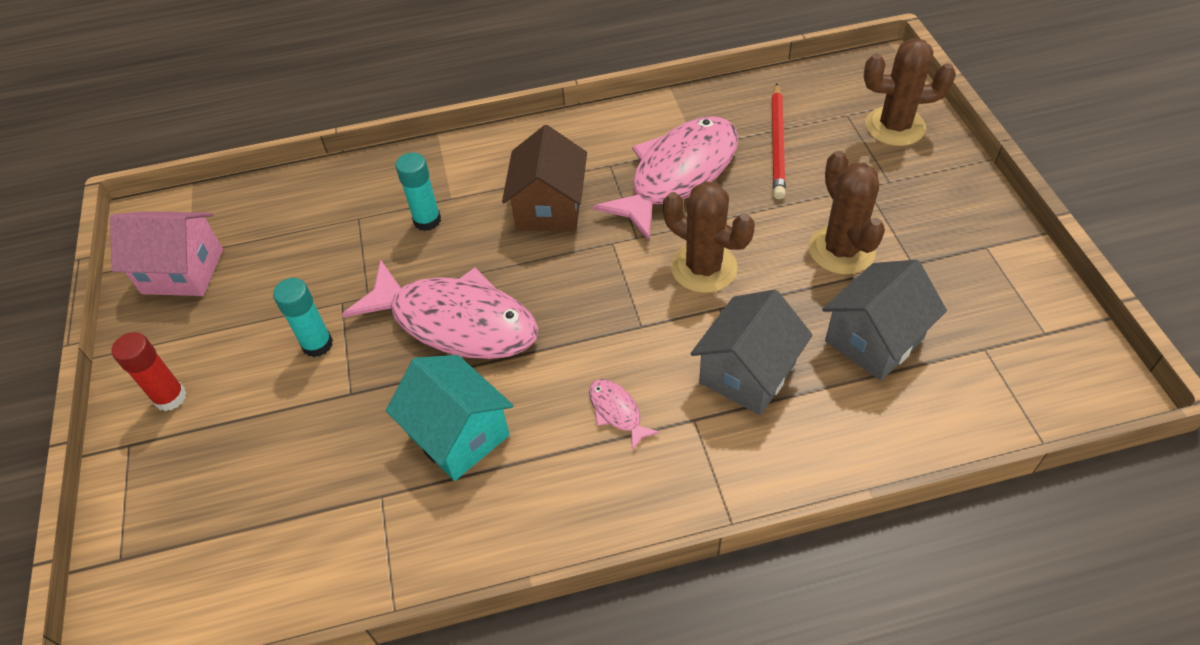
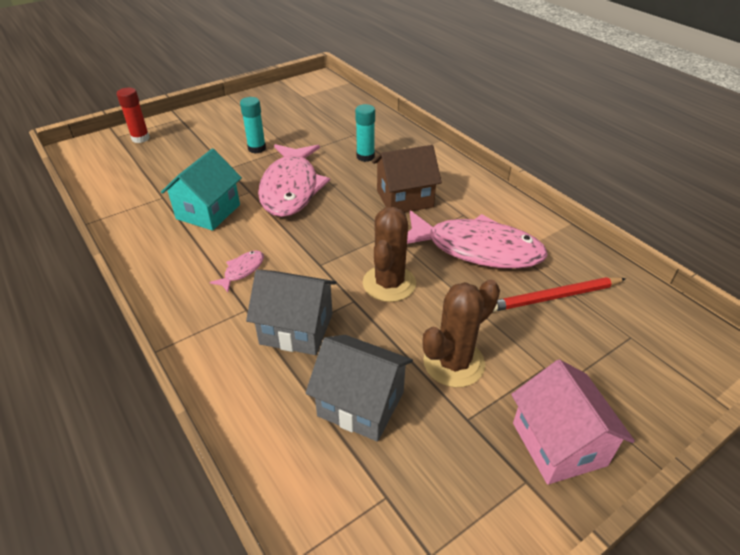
camera: 65 degrees right, 10 degrees down
(170, 397) = (210, 119): red glue stick -> red glue stick (140, 138)
(183, 271) = (289, 98): pink house -> pink house (559, 444)
(895, 126) = (644, 375): brown cactus -> none

